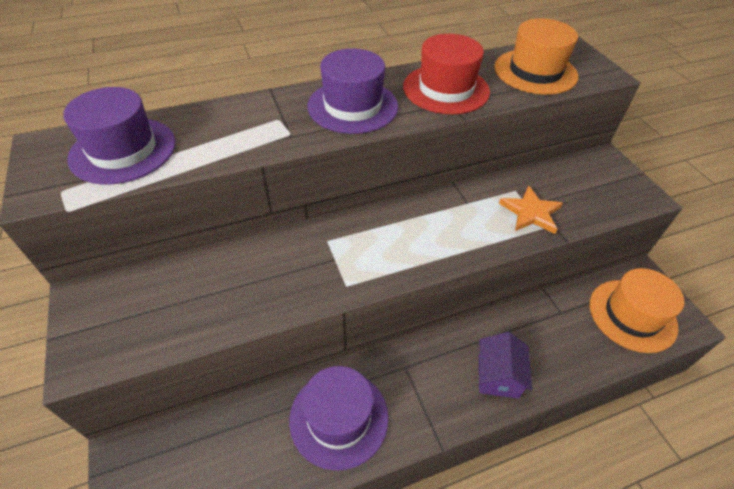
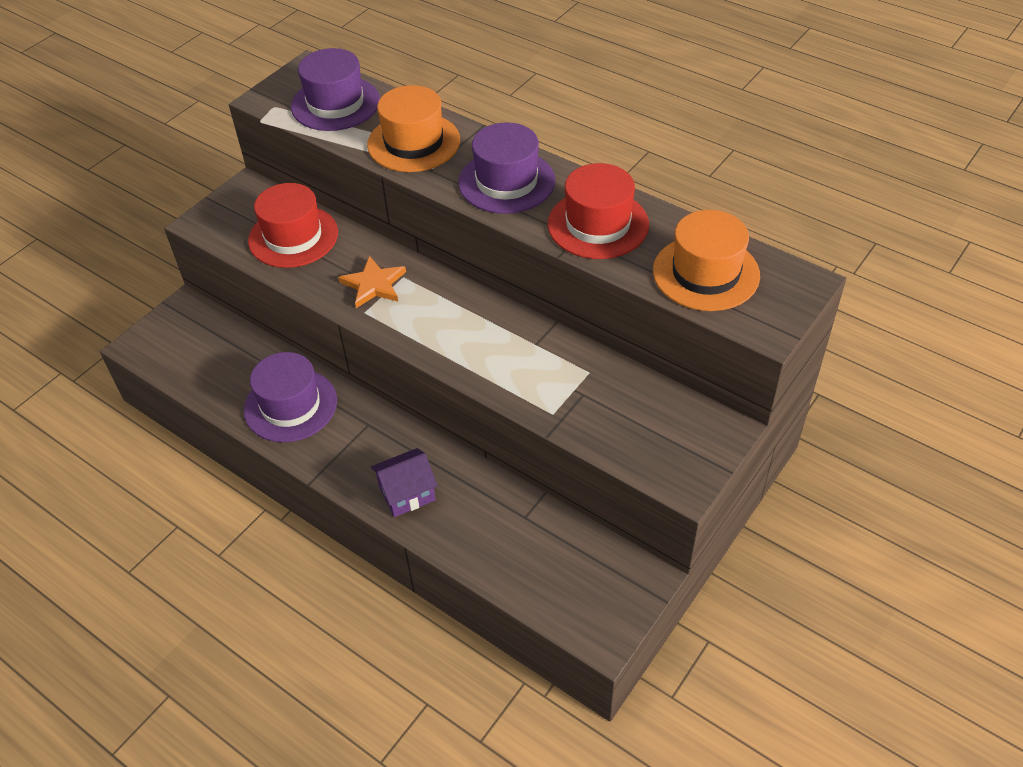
camera: 60 degrees right, 0 degrees up
(195, 292) = (293, 237): none -> red hat
(531, 212) = (564, 395): orange star -> orange star (374, 284)
(632, 315) = (572, 581): orange hat -> orange hat (413, 142)

